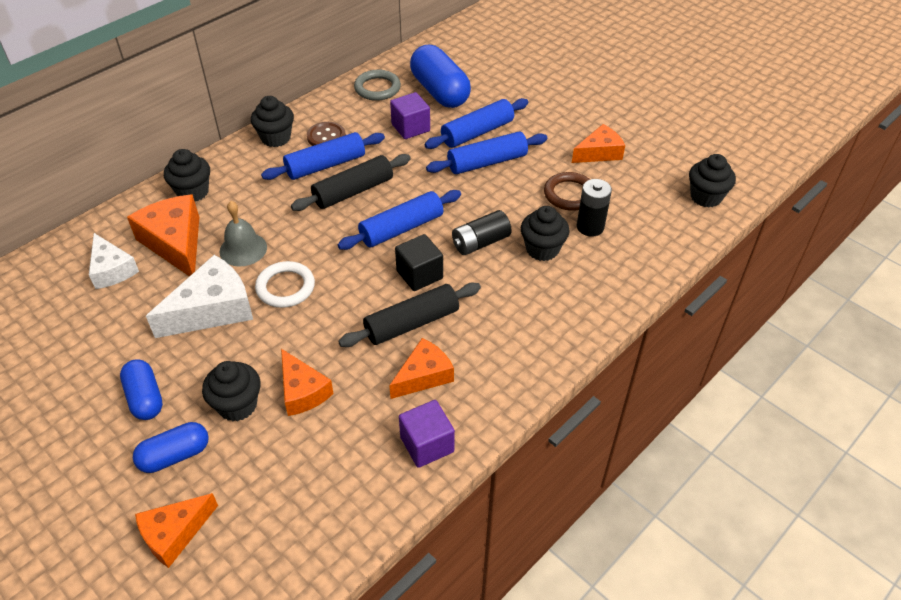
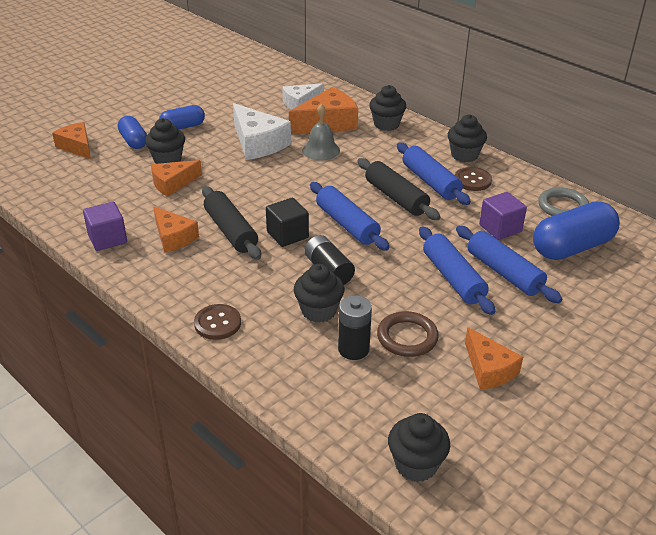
camera: 90 degrees right, 10 degrees down
(285, 287) = (277, 171): white ring -> none
(570, 322) = (217, 323): none -> brown button

